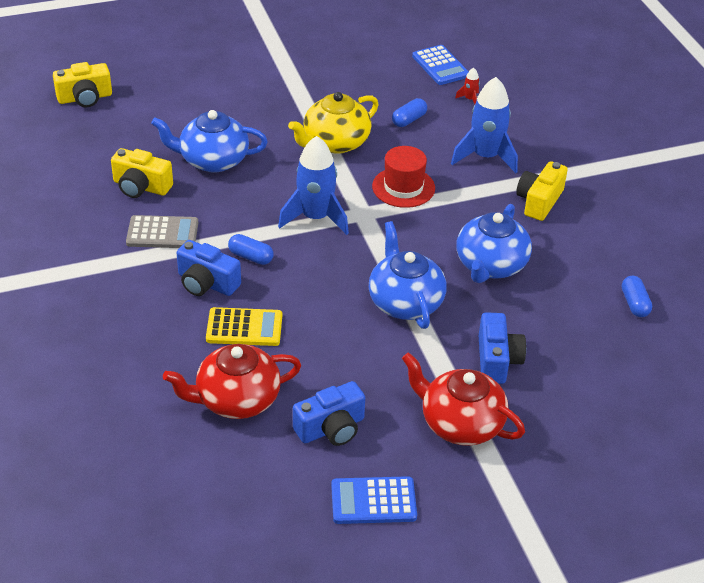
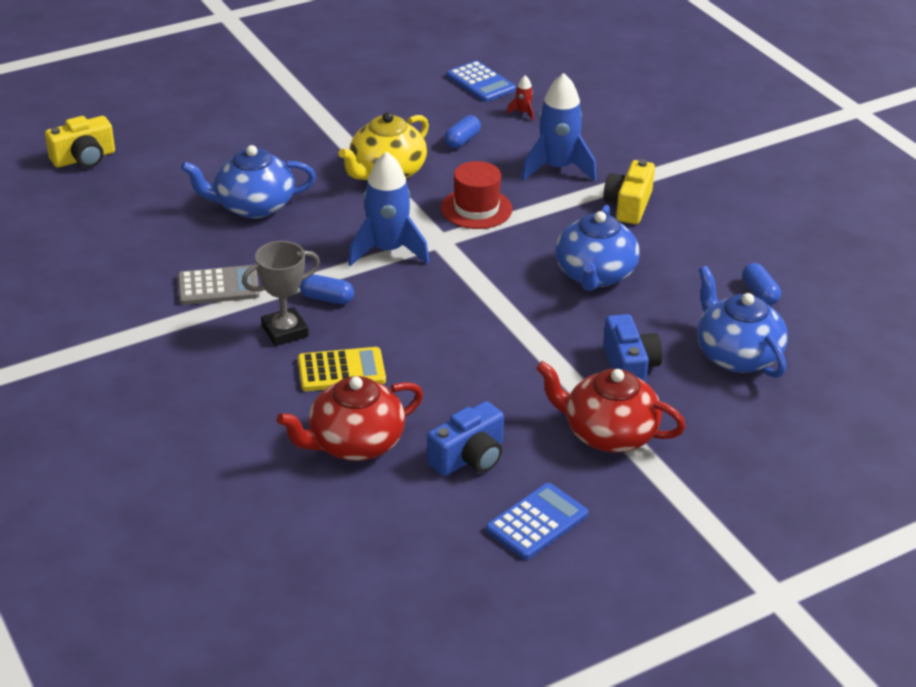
camera: 10 degrees left, 5 degrees down
(141, 187) = (178, 242): yellow camera -> none
(206, 283) = (285, 331): blue camera -> grey trophy
(373, 501) = (537, 522): blue calculator -> blue calculator turned 150 degrees clockwise
(405, 302) = (512, 322): blue teapot -> blue teapot (736, 355)

